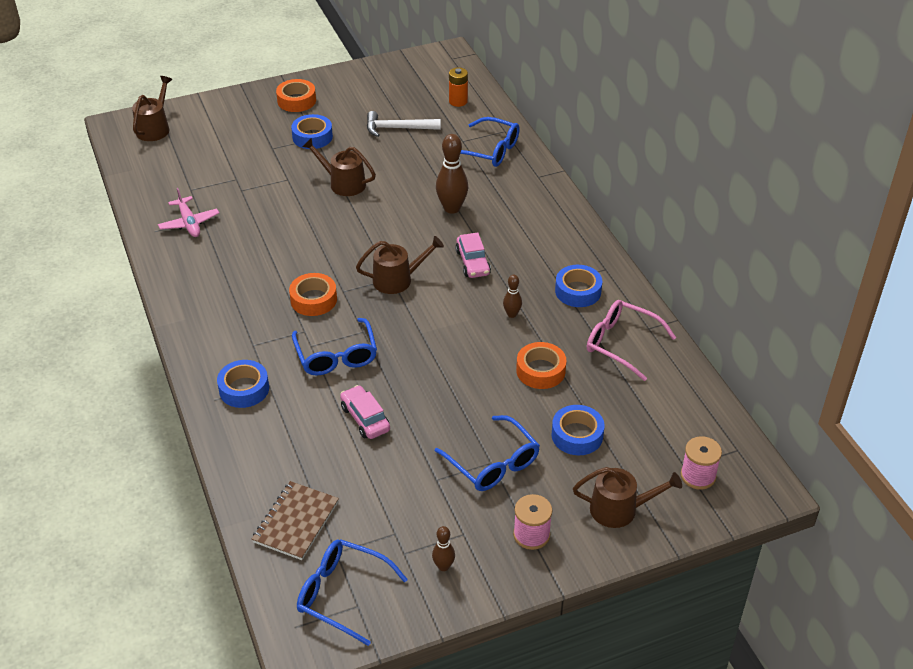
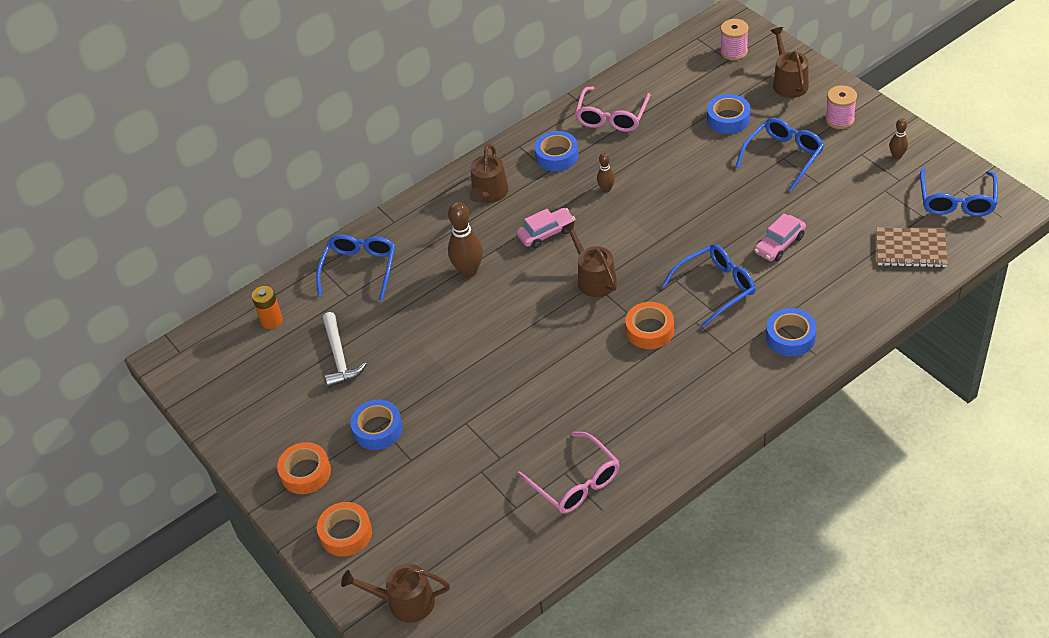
camera: 100 degrees left, 5 degrees up
(189, 223) = (576, 482): pink plane -> pink glasses
(343, 183) = (457, 370): brown watering can -> brown watering can (489, 193)
(540, 371) = (667, 155): orange tape -> orange tape (346, 533)

